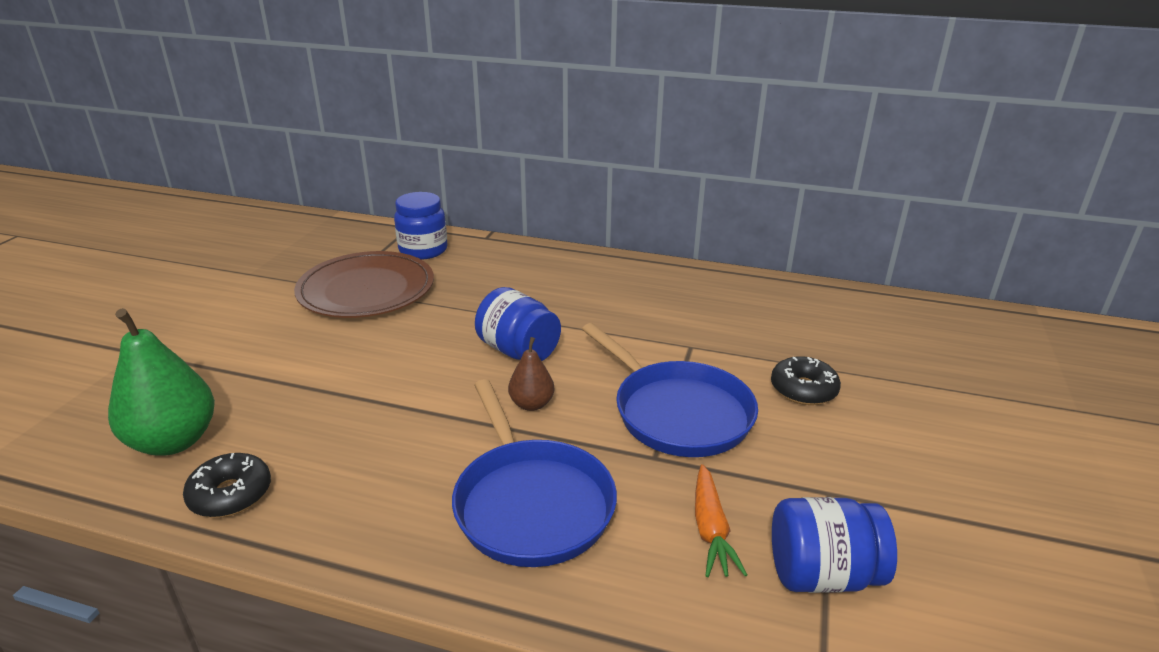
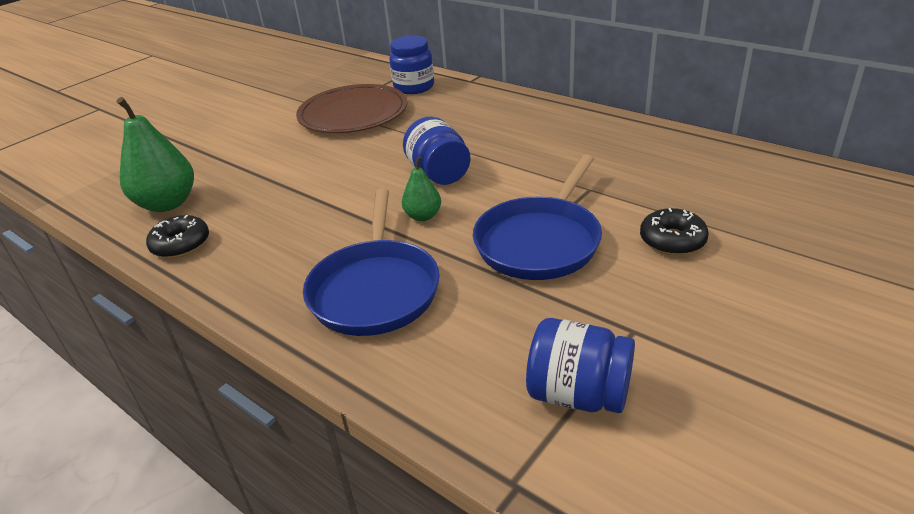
camera: 25 degrees right, 5 degrees up
(531, 404) = (423, 216): brown pear -> green pear
(678, 413) = (540, 242): blue pan -> blue pan turned 45 degrees clockwise
(711, 529) = (505, 338): orange carrot -> none

